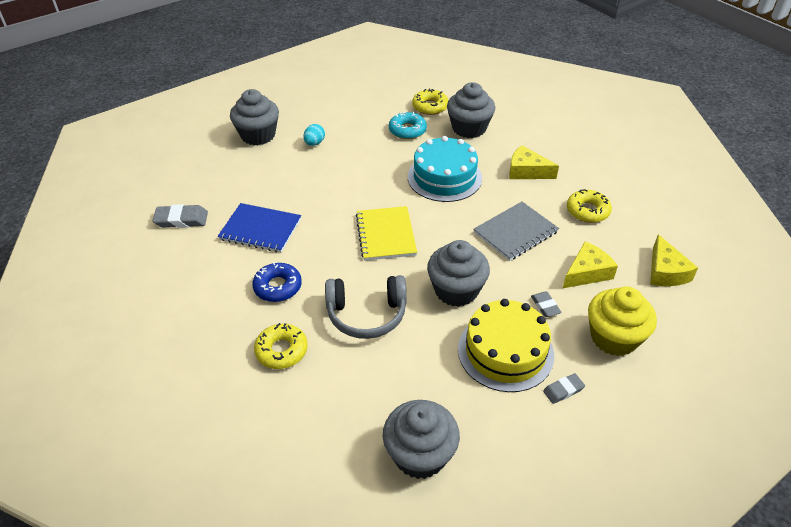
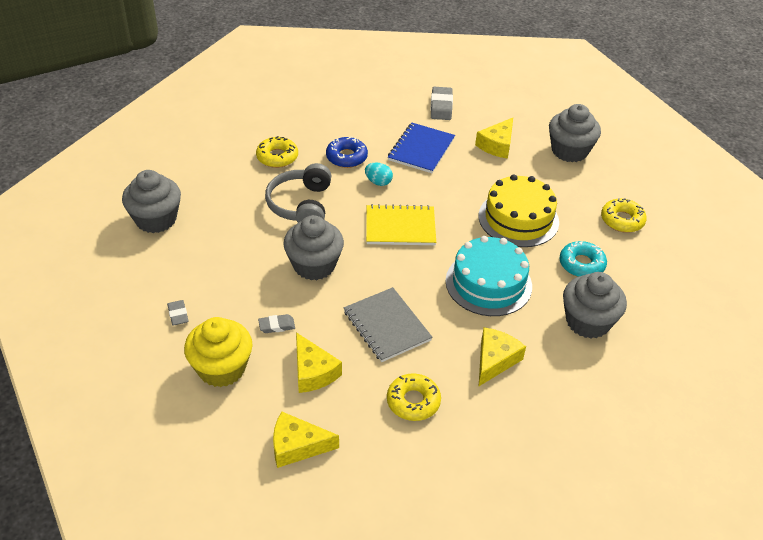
camera: 95 degrees right, 0 degrees up
(251, 178) = (497, 145): none -> yellow cheese
(314, 143) = (555, 189): turquoise egg -> turquoise egg (378, 182)
(430, 106) = (636, 292): yellow donut -> yellow donut (622, 220)
(505, 351) = (232, 285): yellow cake -> yellow cake (518, 219)

